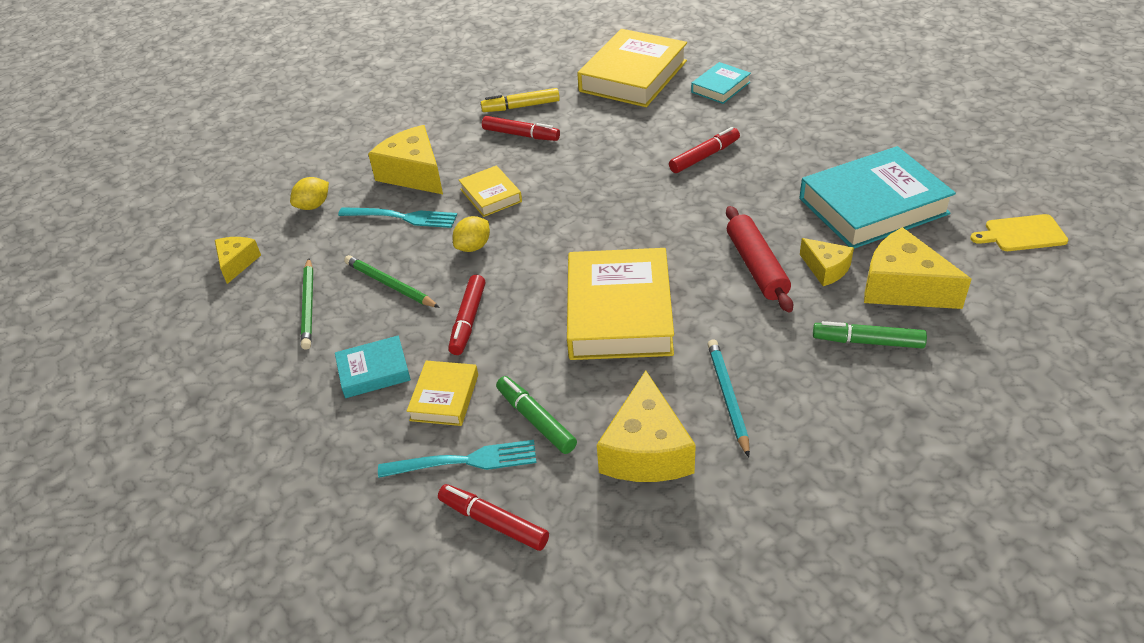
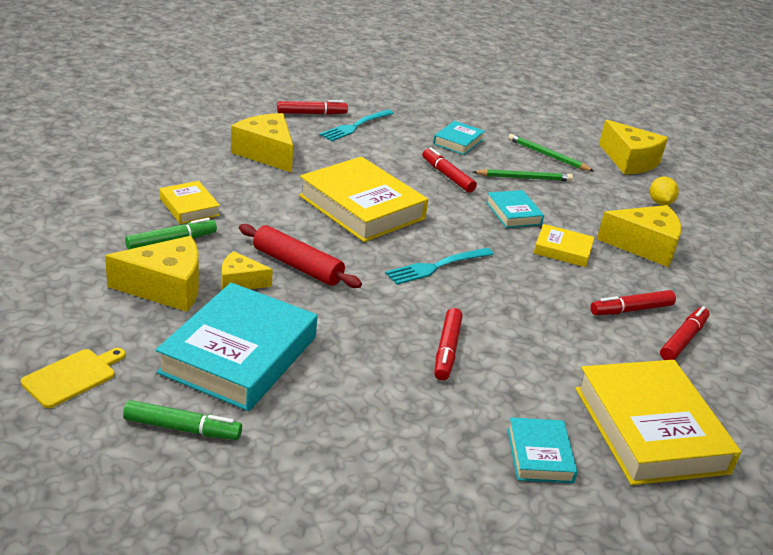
camera: 130 degrees right, 10 degrees down
(237, 263) = (630, 161): yellow cheese -> yellow cheese, size x1.75
(402, 217) = (592, 215): turquoise fork -> turquoise fork (437, 266)
(444, 397) = (403, 143): yellow book -> yellow book (189, 207)
(473, 247) = (513, 213): yellow lemon -> turquoise book
(521, 106) = (683, 340): yellow marker -> red marker
(536, 420) = (342, 148): green marker -> green marker (182, 428)
(728, 397) = (243, 186): turquoise pencil -> none

